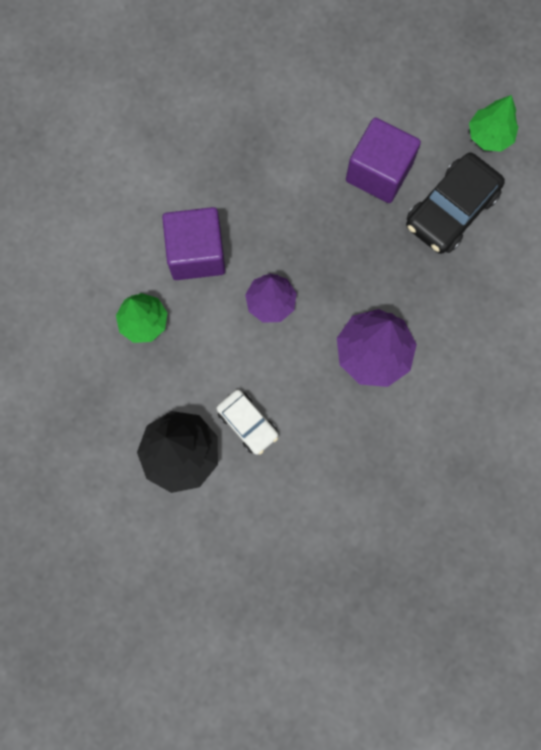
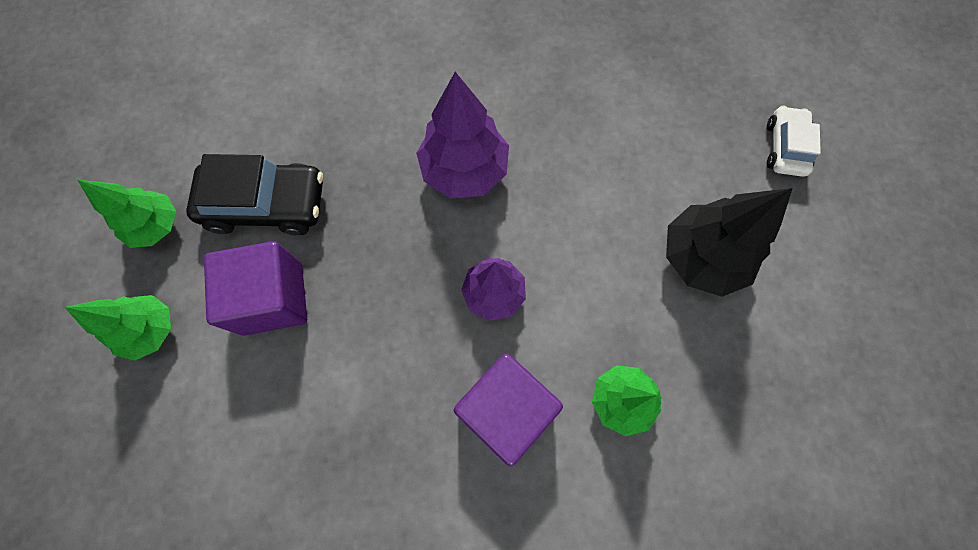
camera: 130 degrees left, 5 degrees down
(247, 423) = (622, 223): white car -> white car (785, 147)
(415, 93) = (150, 330): none -> green tree

